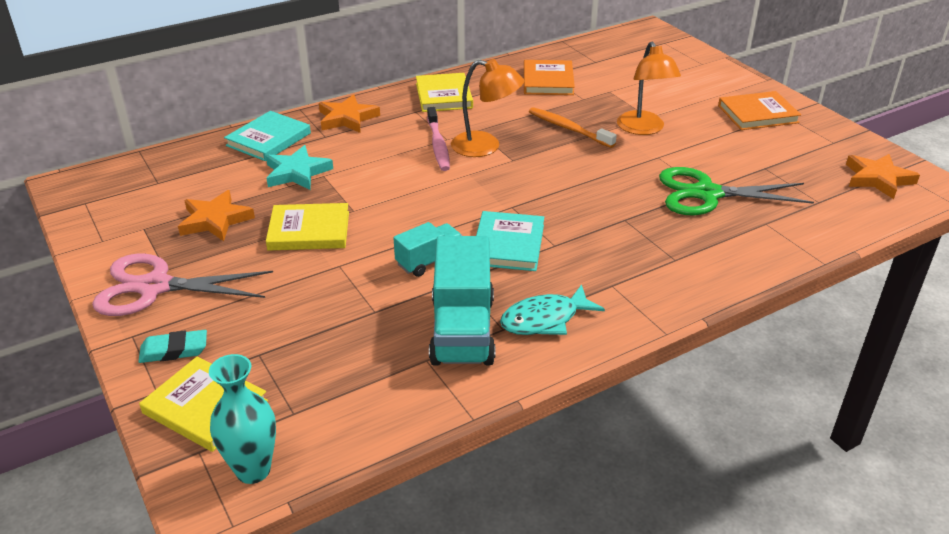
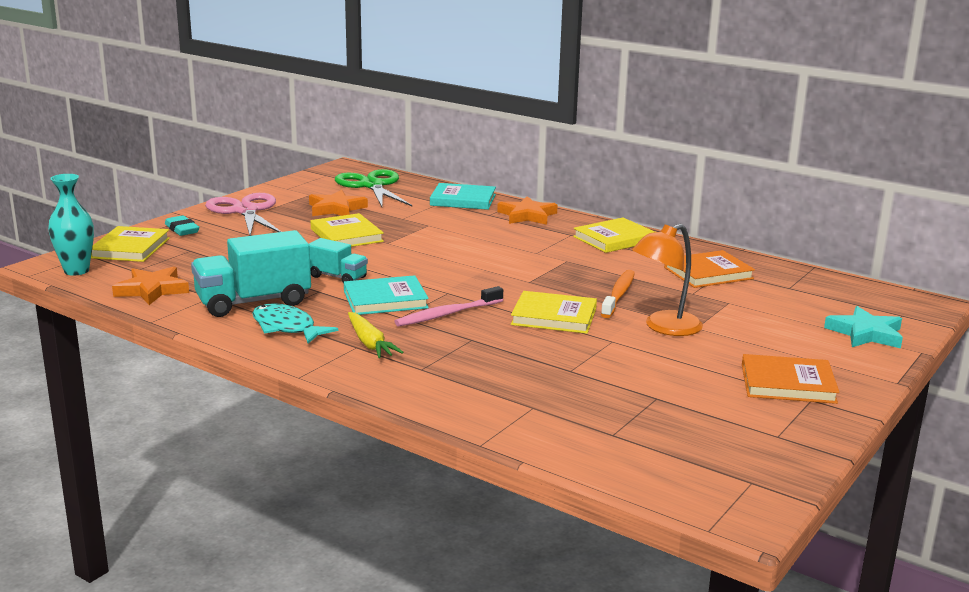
camera: 65 degrees right, 15 degrees down
(297, 172) = (424, 217): turquoise star -> turquoise star (866, 333)
(438, 145) = (521, 251): pink toothbrush -> pink toothbrush (447, 314)
(485, 147) = (540, 268): orange lamp -> none
(597, 169) = (554, 316): none -> yellow book
(608, 276) = (370, 343): none -> yellow carrot
(707, 194) = (562, 372): green scissors -> green scissors (372, 185)
(757, 114) = (788, 384): orange book -> orange book turned 45 degrees counterclockwise
(878, 179) = (713, 470): orange star -> orange star (152, 290)

